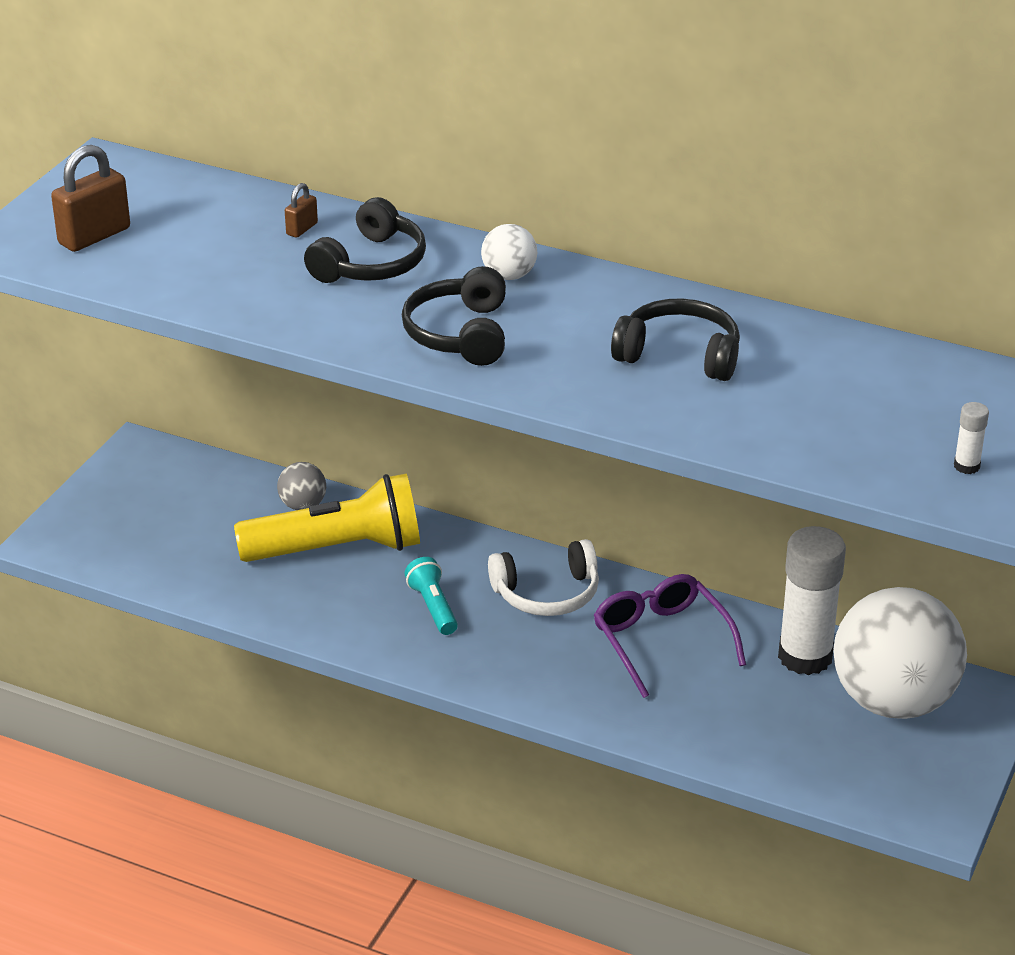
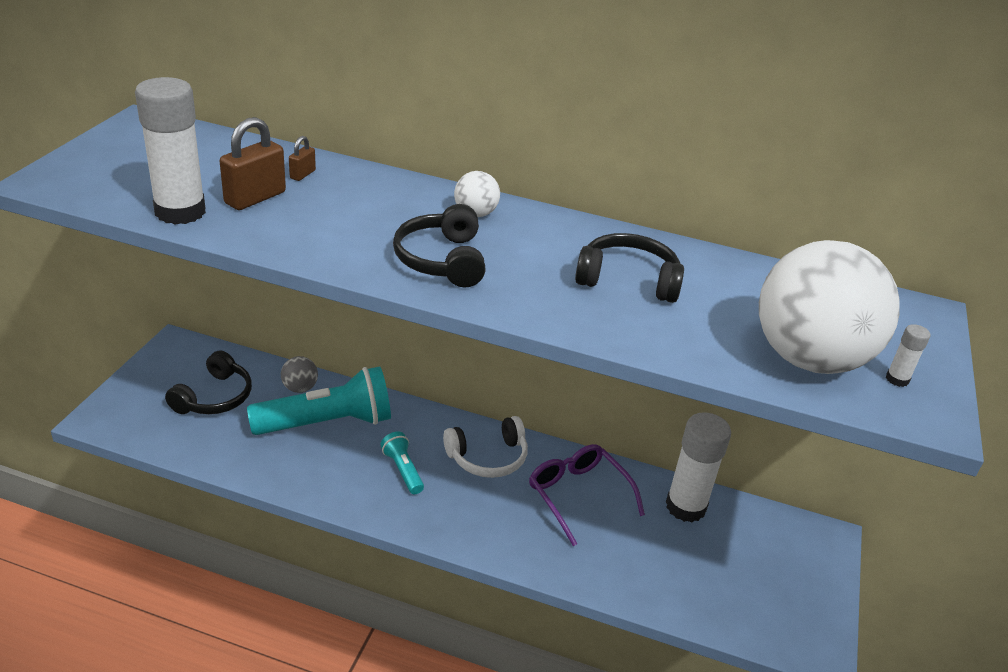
camera: 10 degrees left, 0 degrees up
(94, 236) = (126, 175): brown padlock -> brown padlock (255, 198)
(159, 280) = (180, 212): none -> white glue stick
(338, 549) = (327, 423): yellow flashlight -> turquoise flashlight
(370, 263) = (361, 202): black headphones -> black headphones (214, 397)
(893, 701) = (758, 543): white ball -> white ball (808, 359)

